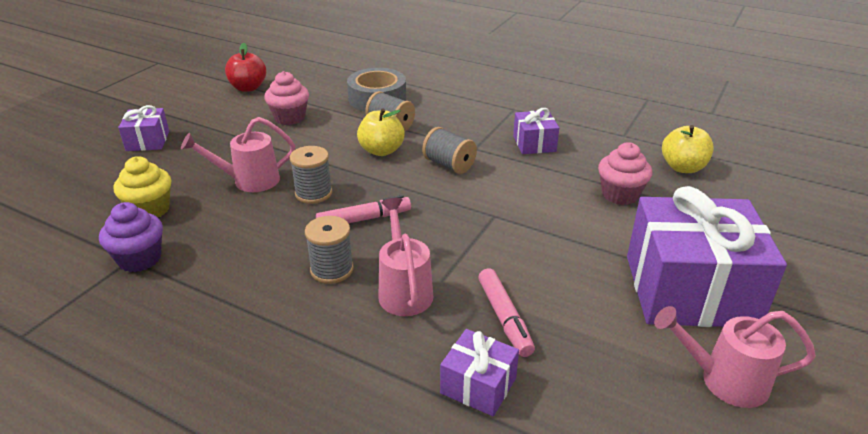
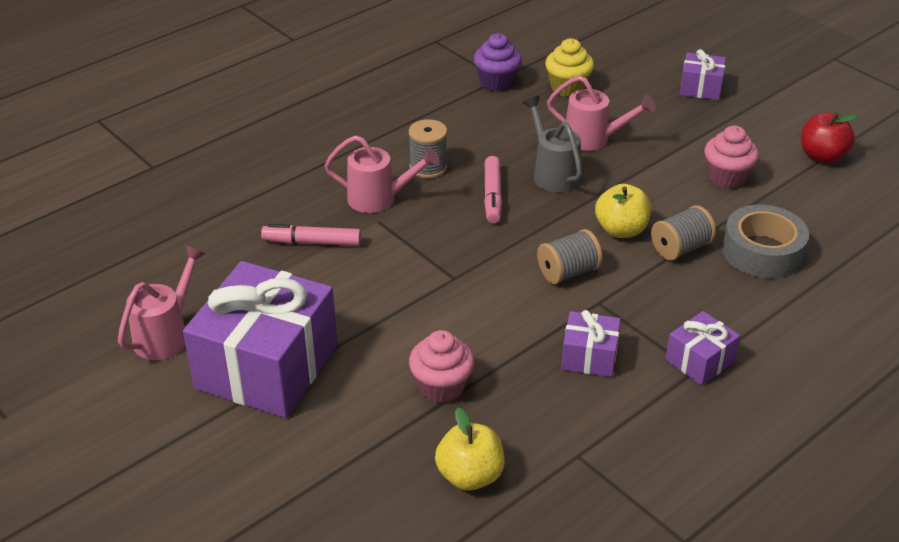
camera: 110 degrees right, 5 degrees up
(249, 181) = (593, 139): pink watering can -> pink watering can turned 105 degrees clockwise
(313, 193) = (552, 173): grey spool -> grey watering can
(478, 385) = (257, 211): purple gift -> purple gift (699, 361)

